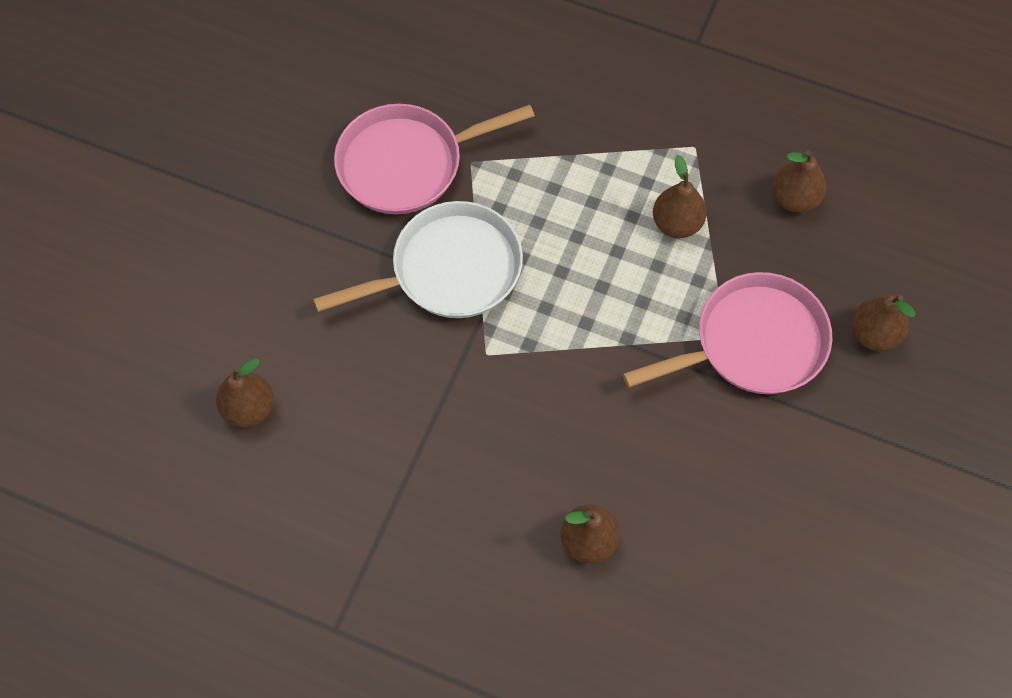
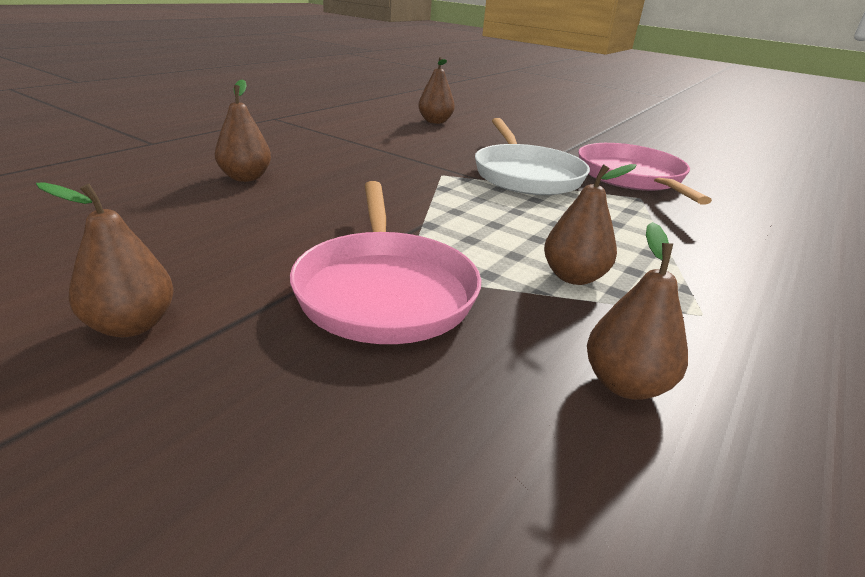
camera: 100 degrees right, 35 degrees down
(874, 334) = (336, 406): brown pear -> brown pear (131, 325)

